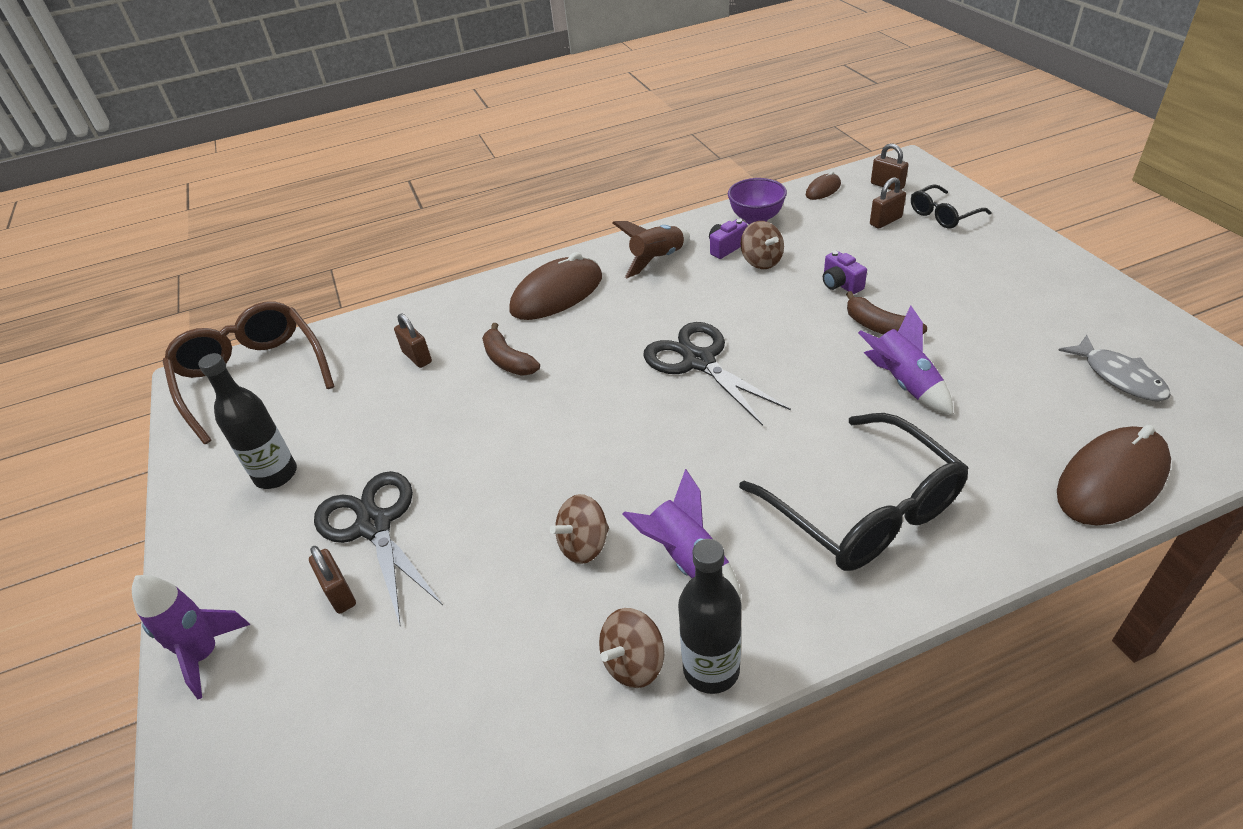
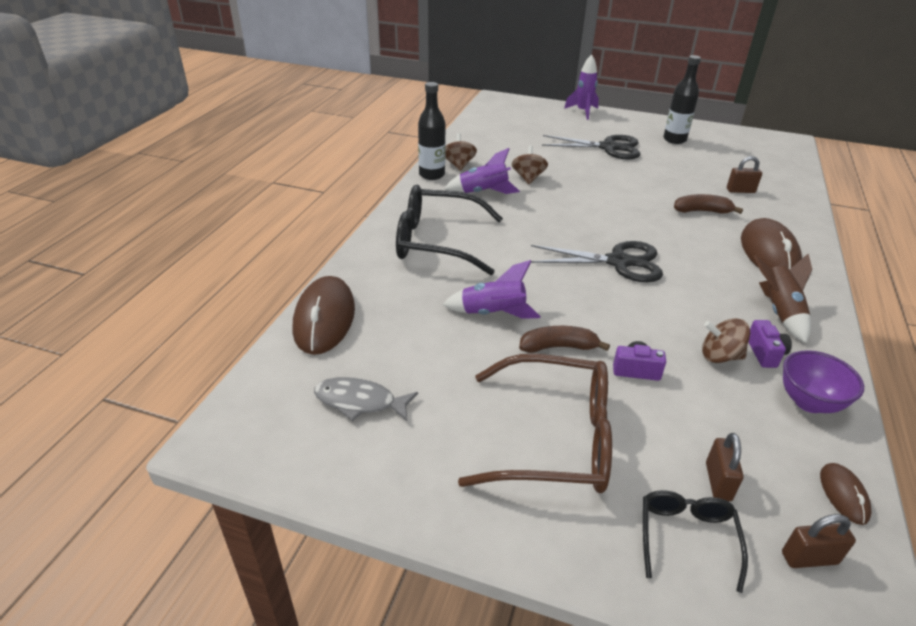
camera: 125 degrees right, 5 degrees down
(252, 376) = (774, 152): brown glasses -> brown glasses (554, 439)
(339, 593) = (578, 134): brown padlock -> none

